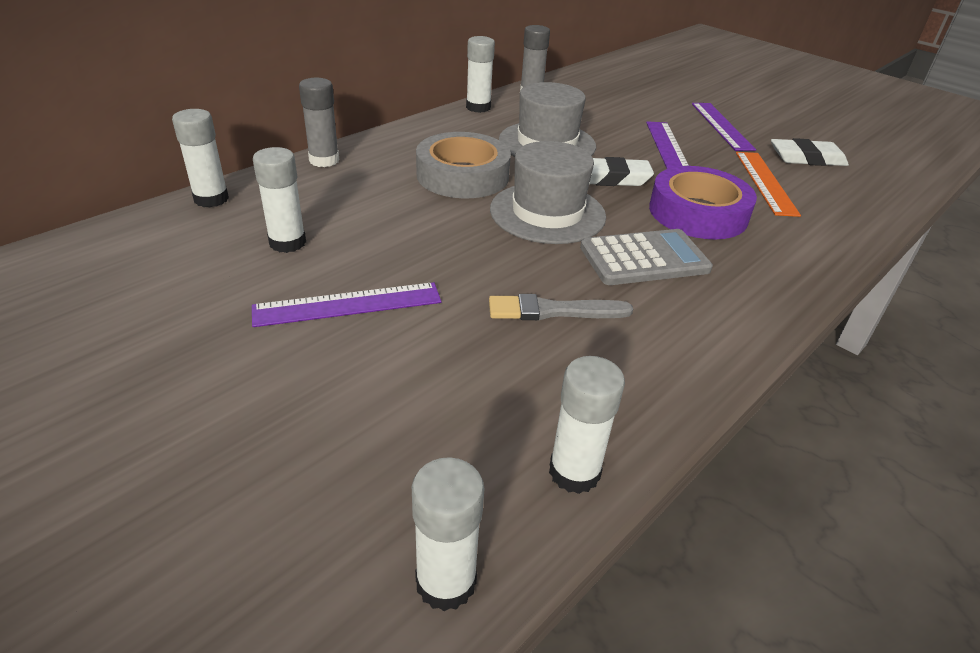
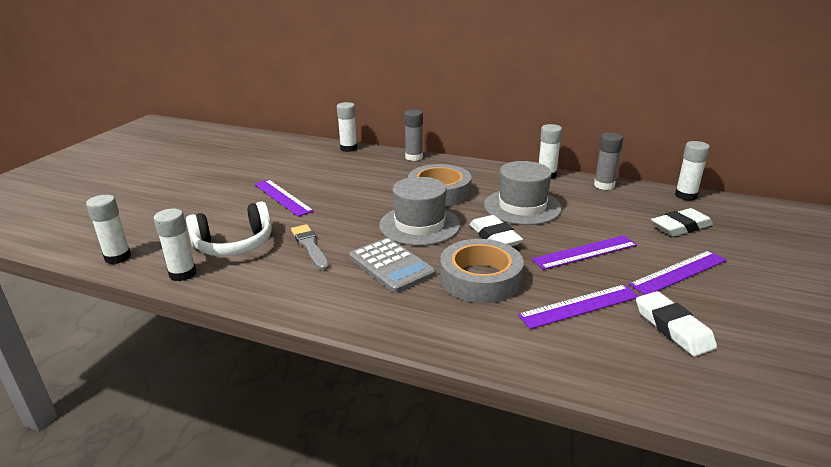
camera: 70 degrees right, 10 degrees down
(287, 242) = (324, 172): white glue stick -> white glue stick (685, 196)
(497, 390) = (234, 244): none -> white headphones
(642, 97) = (681, 227): none -> white eraser
(698, 213) = (480, 278): purple tape -> grey tape
(765, 182) = (579, 306): orange ruler -> purple ruler

